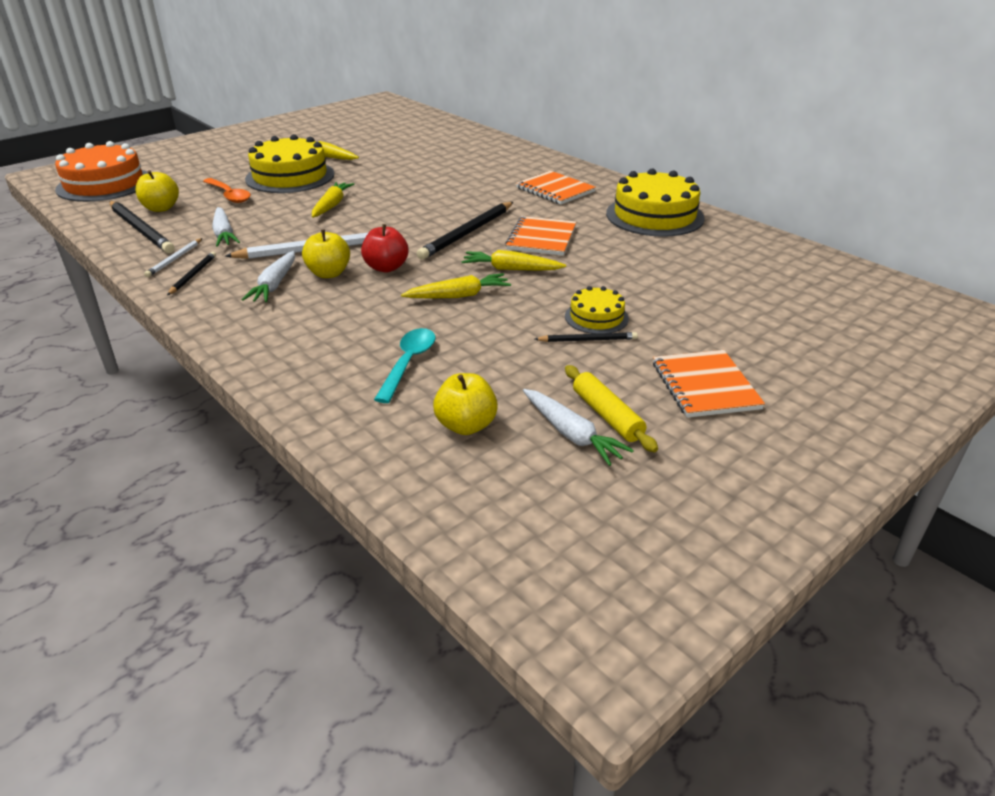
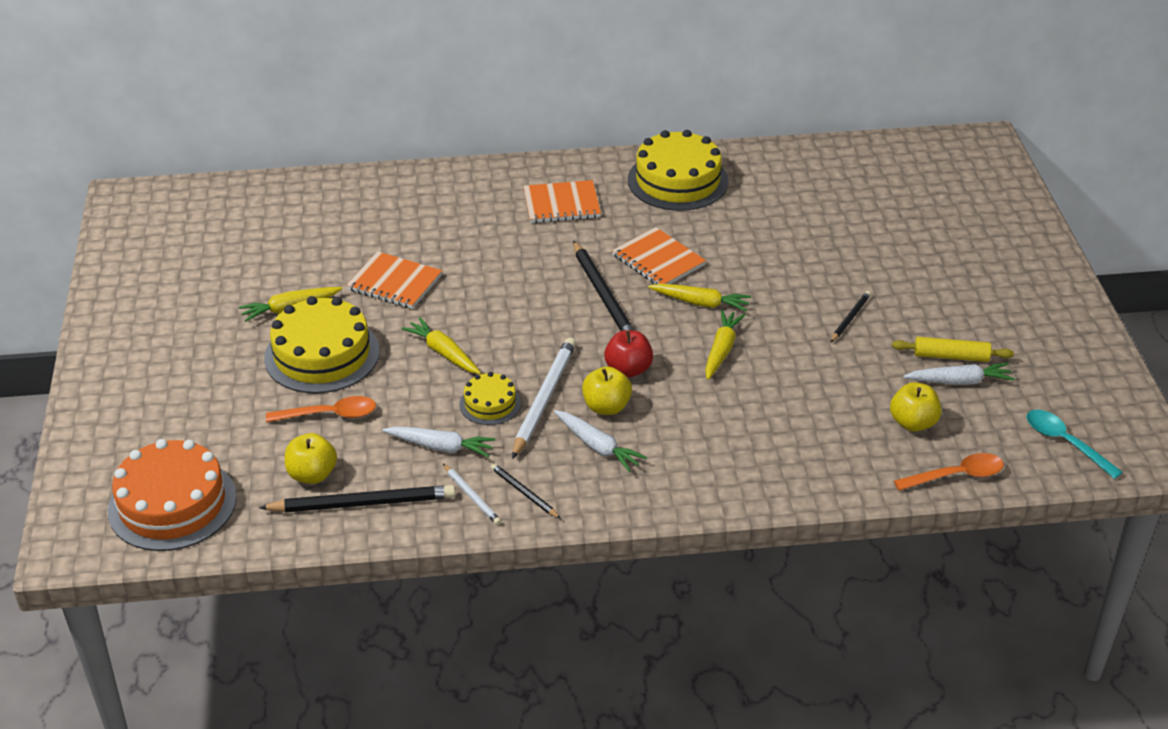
camera: 55 degrees left, 5 degrees up
(403, 483) = (956, 476): none -> orange spoon
(408, 363) = (807, 418): turquoise spoon -> turquoise spoon (1065, 443)
(511, 269) = (701, 303): yellow carrot -> yellow carrot turned 120 degrees counterclockwise
(596, 317) = (821, 298): yellow cake -> yellow cake (490, 404)
(705, 386) = (951, 298): orange notebook -> orange notebook (395, 282)

